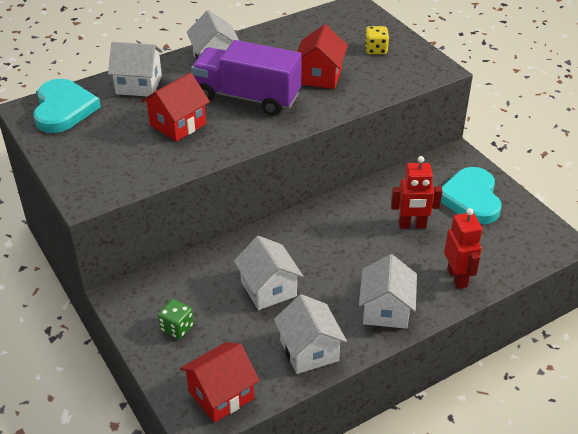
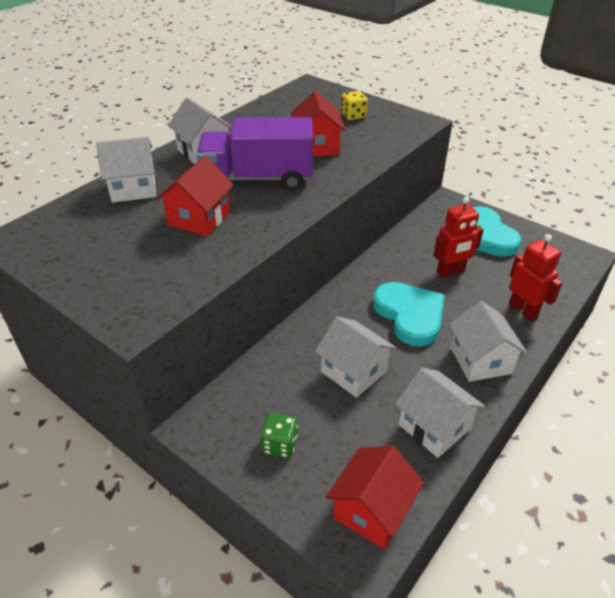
camera: 20 degrees left, 0 degrees up
(63, 109) = (57, 229): turquoise heart -> turquoise heart (410, 315)

